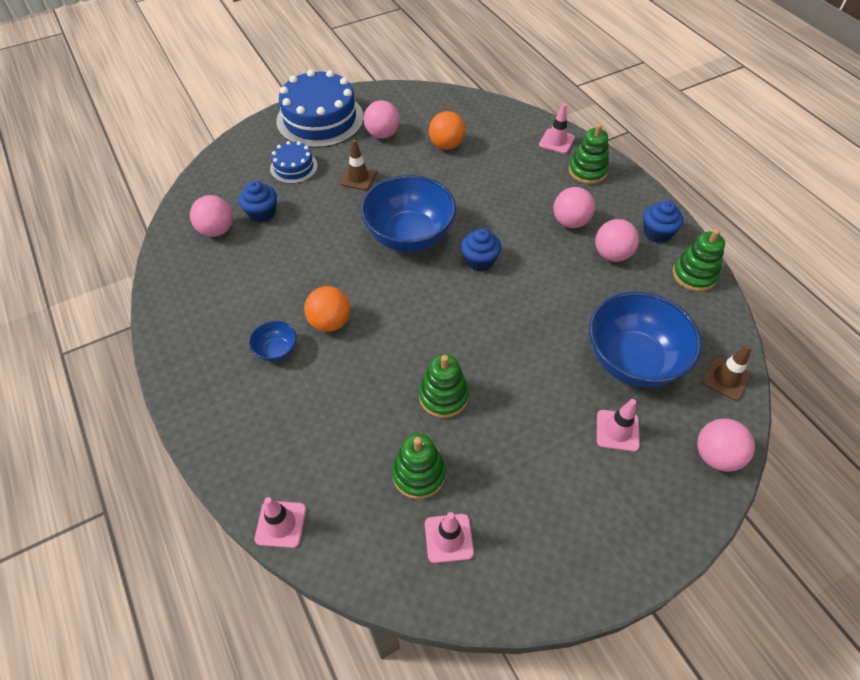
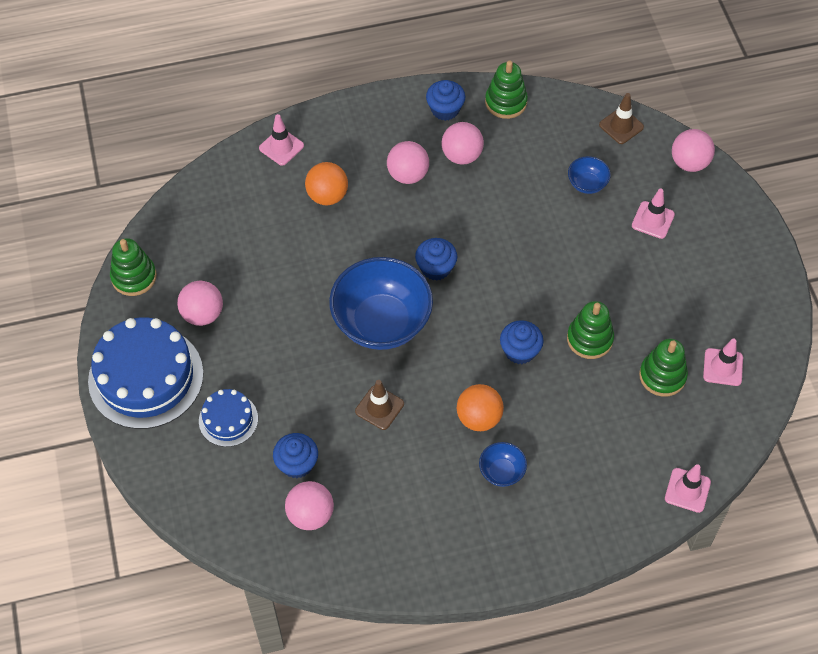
camera: 75 degrees left, 5 degrees up
(358, 177) = (271, 354): brown traffic cone -> brown traffic cone (379, 407)
(411, 340) = (520, 351): none -> blue cupcake
(446, 145) = (248, 253): orange ball -> orange ball (327, 196)
(587, 171) = (339, 135): green stacking toy -> green stacking toy (134, 277)
(632, 360) = (587, 184): blue bowl -> blue bowl, size x0.44

